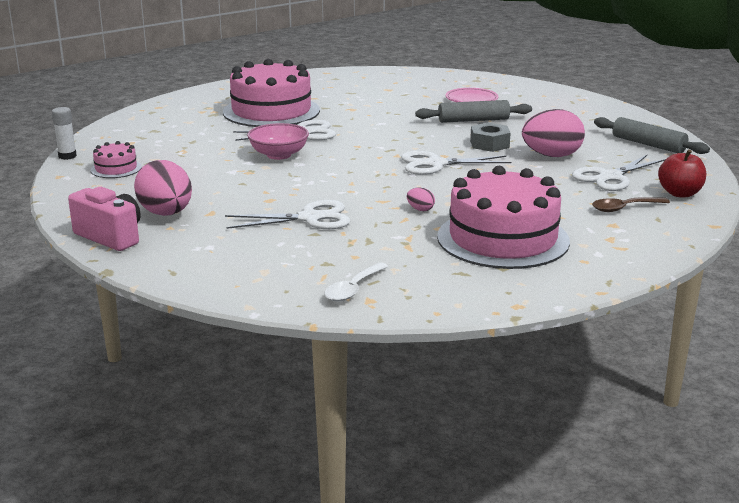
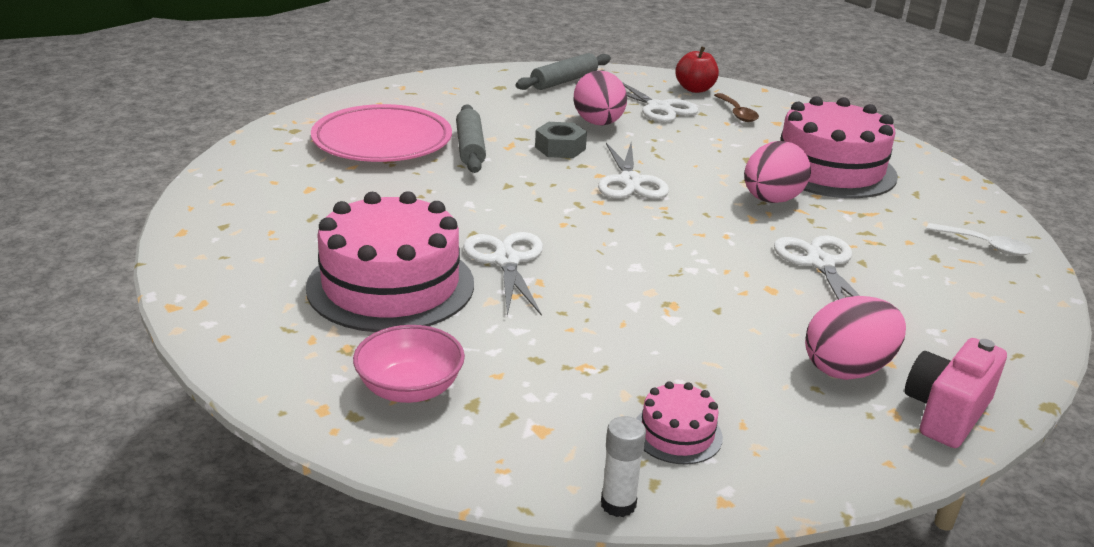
camera: 90 degrees left, 5 degrees up
(279, 155) = (602, 281): pink bowl -> pink bowl (410, 388)
(420, 209) = (771, 200): pink egg -> pink egg, size x2.35
(471, 99) = (382, 141): pink plate -> pink plate, size x1.93

